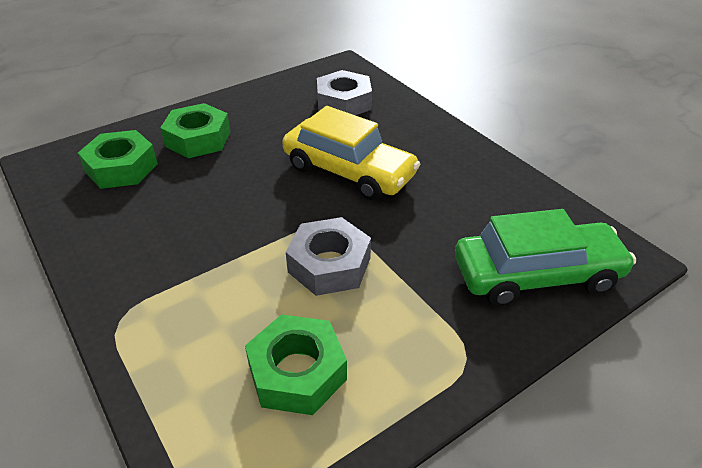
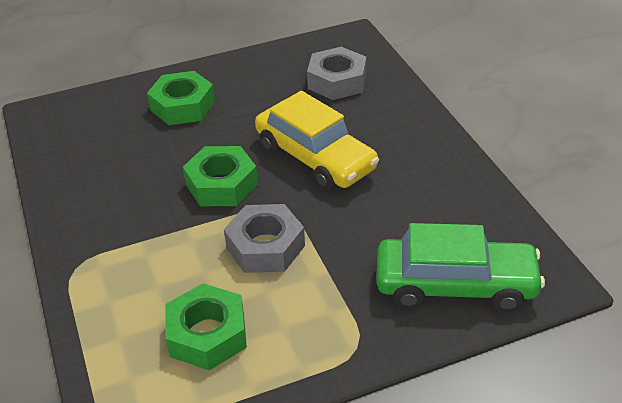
camera: 15 degrees right, 0 degrees up
(121, 168) = (106, 128): green nut -> green nut (221, 184)

